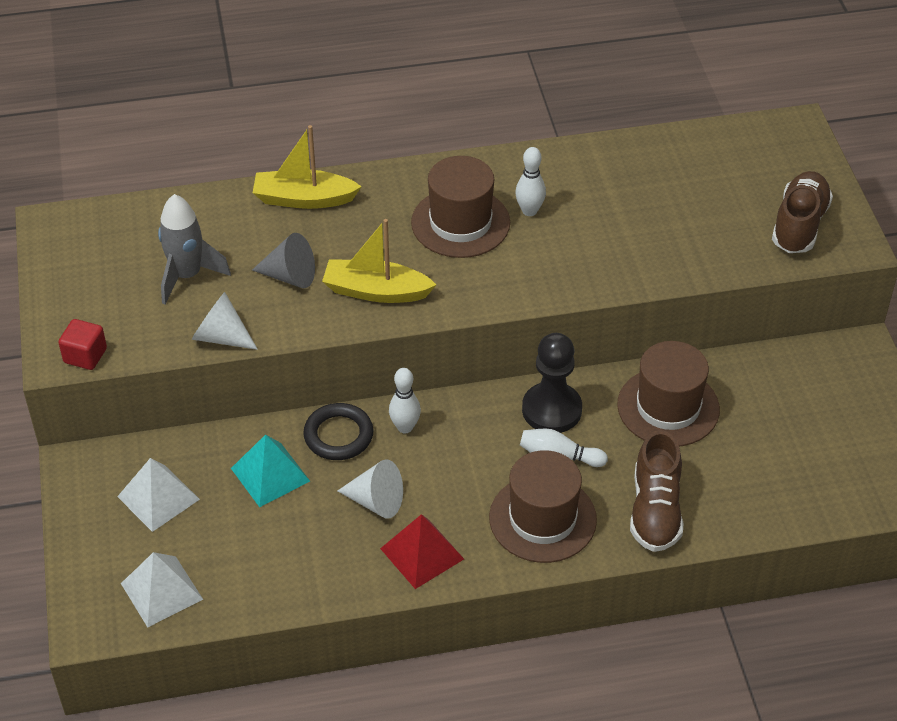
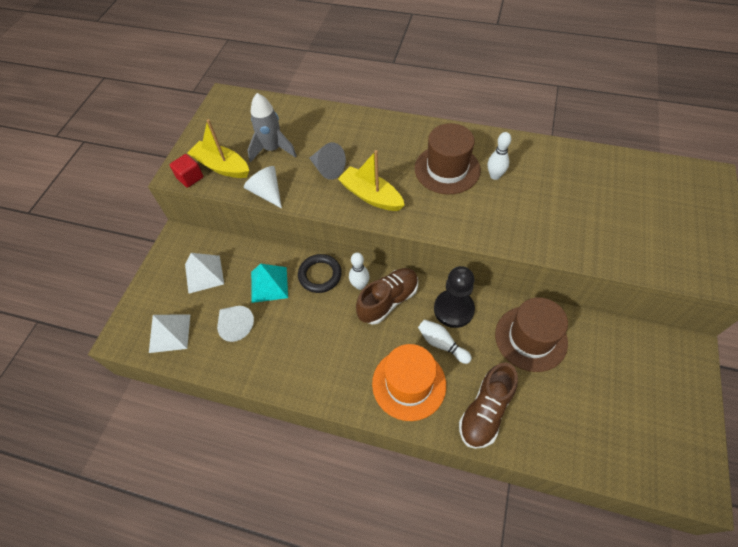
camera: 30 degrees right, 10 degrees up
(304, 199) = (364, 125): yellow boat -> yellow boat (222, 166)
(376, 501) = (316, 327): white cone -> white cone (235, 326)
(422, 553) = (323, 375): red pyramid -> none
(542, 518) = (409, 384): brown hat -> orange hat
(799, 225) = (683, 249): brown shoe -> brown shoe (388, 301)

